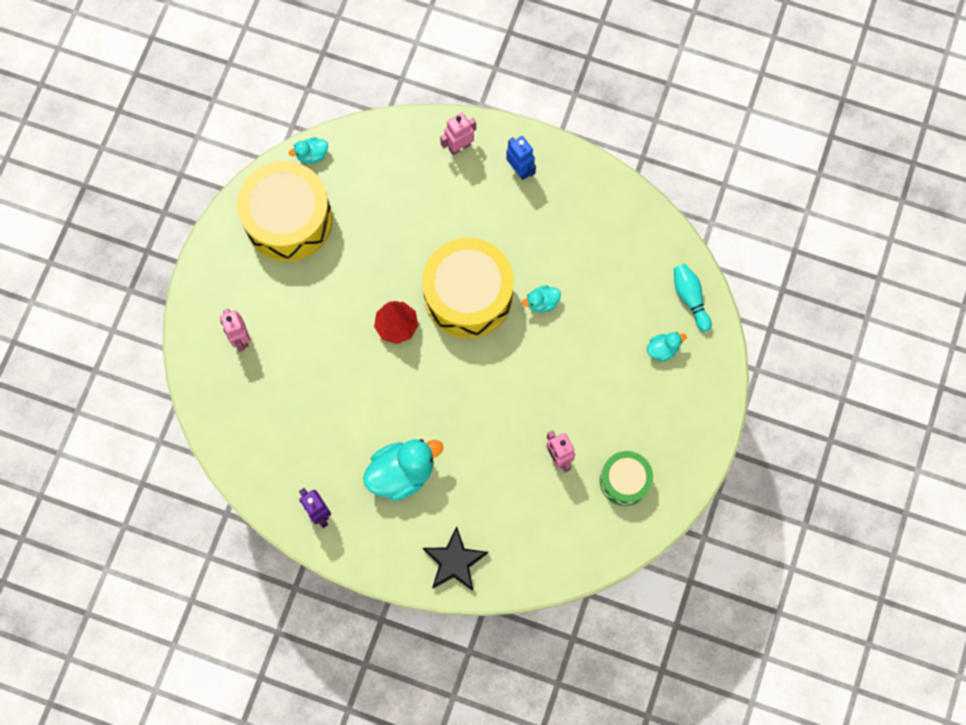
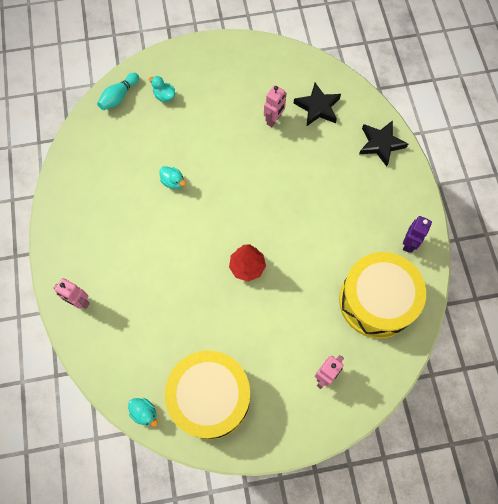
camera: 120 degrees left, 5 degrees down
(402, 473) = (347, 206): turquoise duck -> none
(468, 295) = (196, 232): yellow drum -> yellow drum (376, 301)
(519, 169) = (77, 248): blue robot -> none
(546, 518) = (317, 107): none -> black star
(624, 480) = (264, 77): green drum -> none

